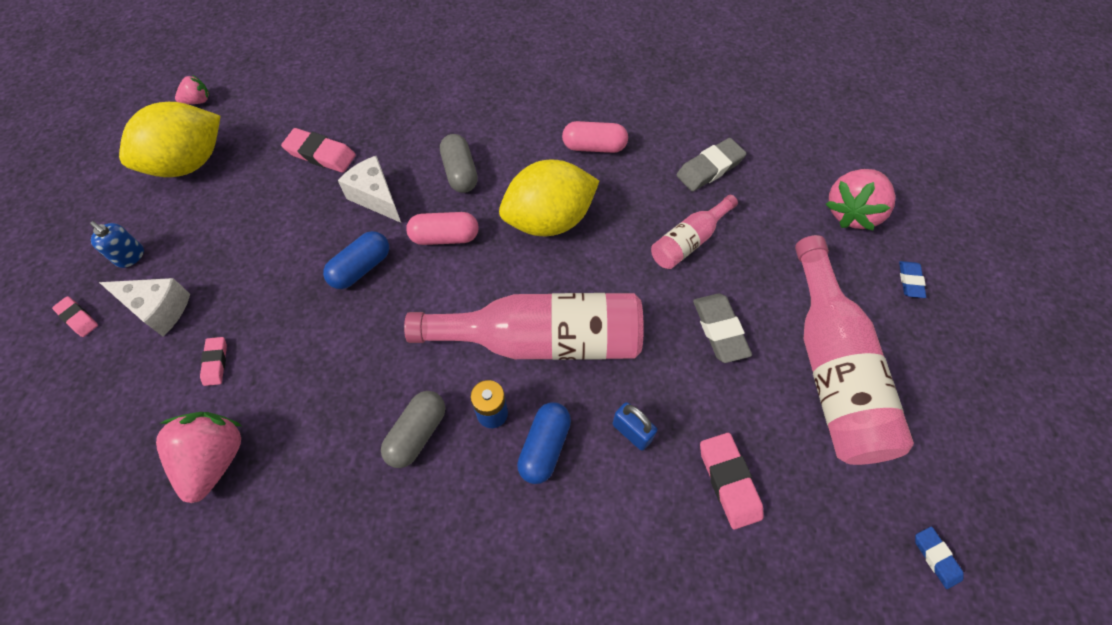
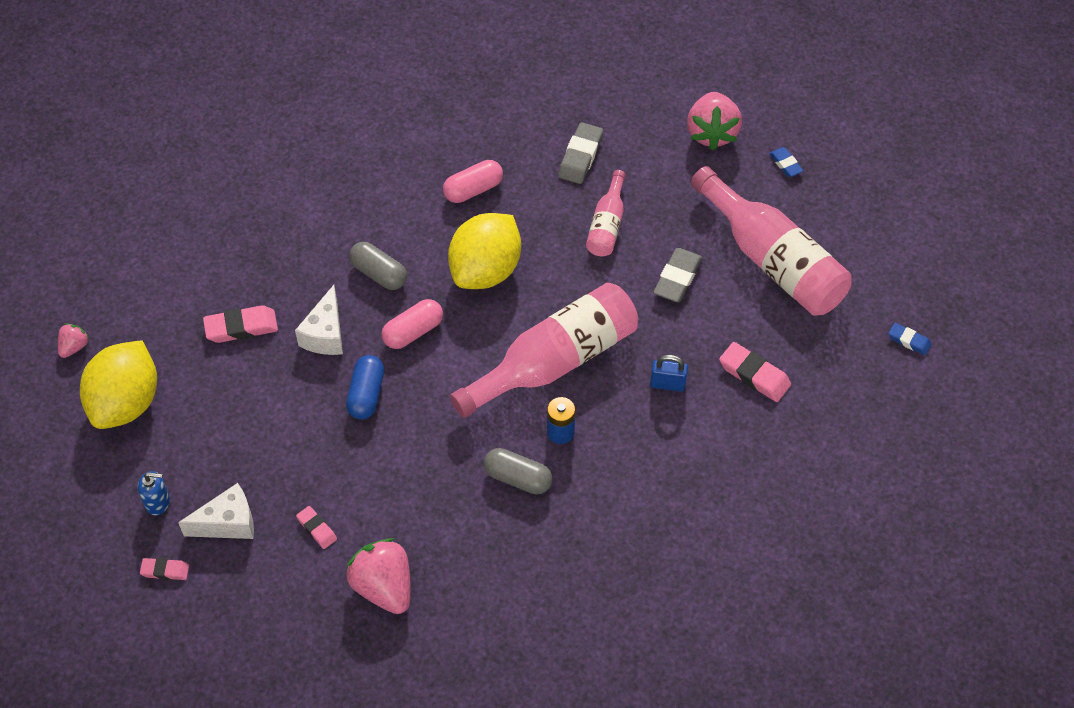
camera: 35 degrees left, 5 degrees down
(376, 197) = (325, 334): white cheese -> white cheese turned 90 degrees counterclockwise
(417, 433) = (518, 478): grey capsule -> grey capsule turned 60 degrees counterclockwise
(544, 447) = (615, 430): blue capsule -> none
(719, 330) = (677, 278): grey eraser -> grey eraser turned 75 degrees clockwise

